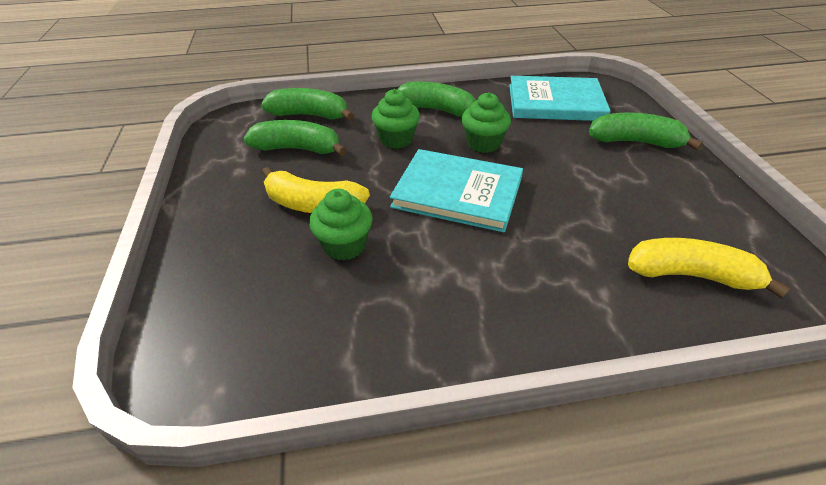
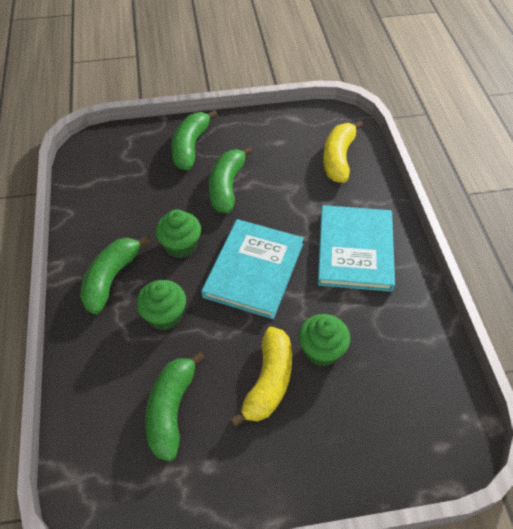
camera: 90 degrees left, 10 degrees up
(309, 115) = (98, 407): green banana -> green banana (227, 187)
(555, 102) = (116, 184): turquoise book -> turquoise book (355, 250)

